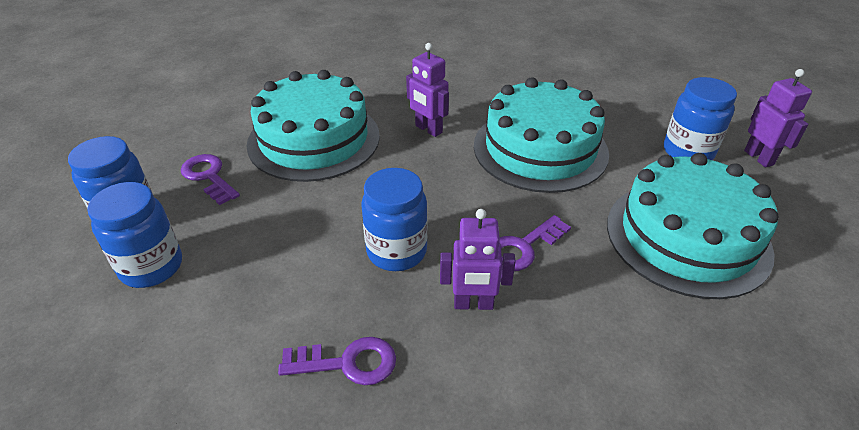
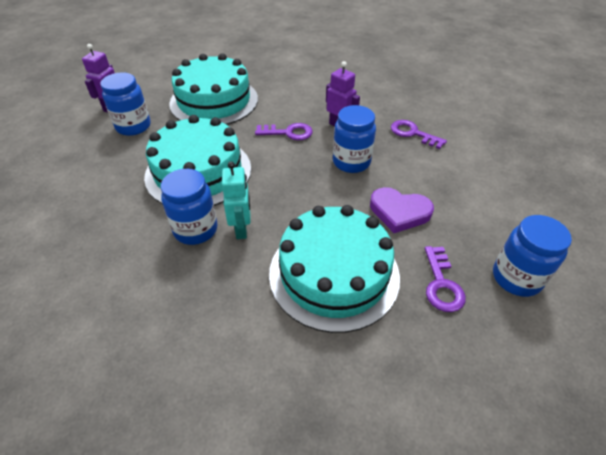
camera: 140 degrees left, 5 degrees up
(151, 267) = (501, 227): blue jar -> blue jar (195, 230)
(288, 220) = (399, 212): none -> purple heart
(428, 129) = (242, 229): purple robot -> turquoise robot

